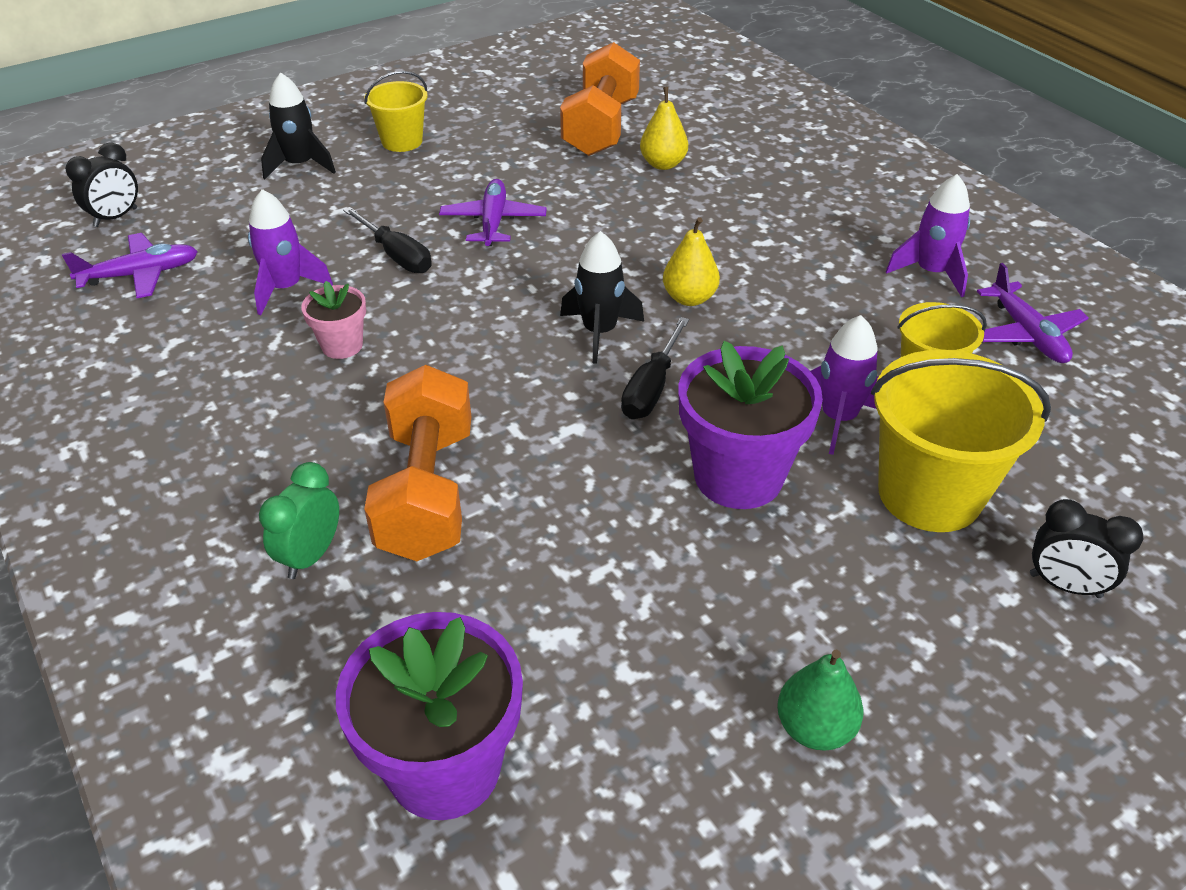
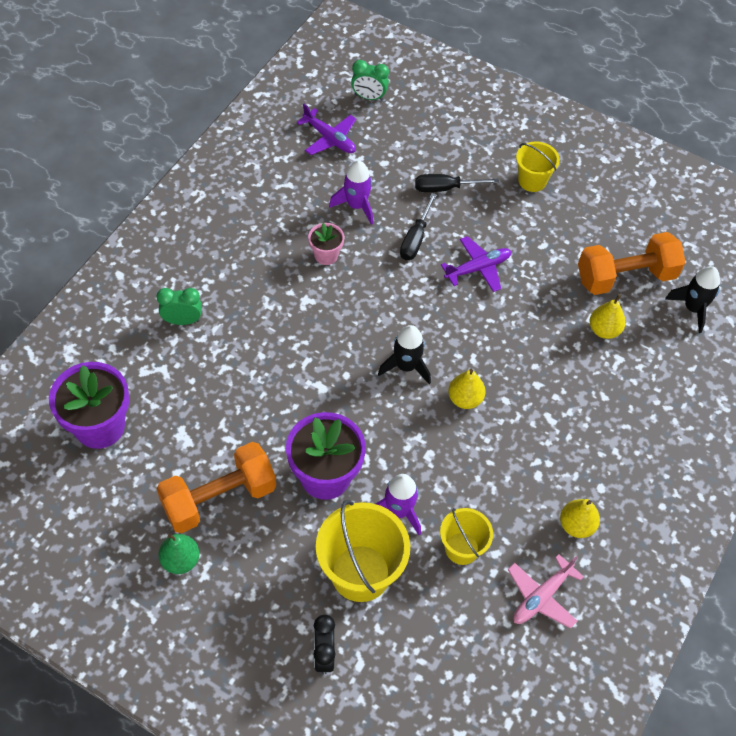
camera: 60 degrees right, 15 degrees up
(116, 218) = (369, 97): black clock -> green clock
(300, 165) = (472, 146): black rocket -> black rocket (692, 308)
(427, 492) = (243, 345): orange dumbbell -> orange dumbbell (219, 498)
(651, 388) = (372, 410): black screwdriver -> black screwdriver (445, 188)
(931, 273) = (576, 525): purple rocket -> yellow pear
(1027, 334) = (541, 597): purple plane -> pink plane

